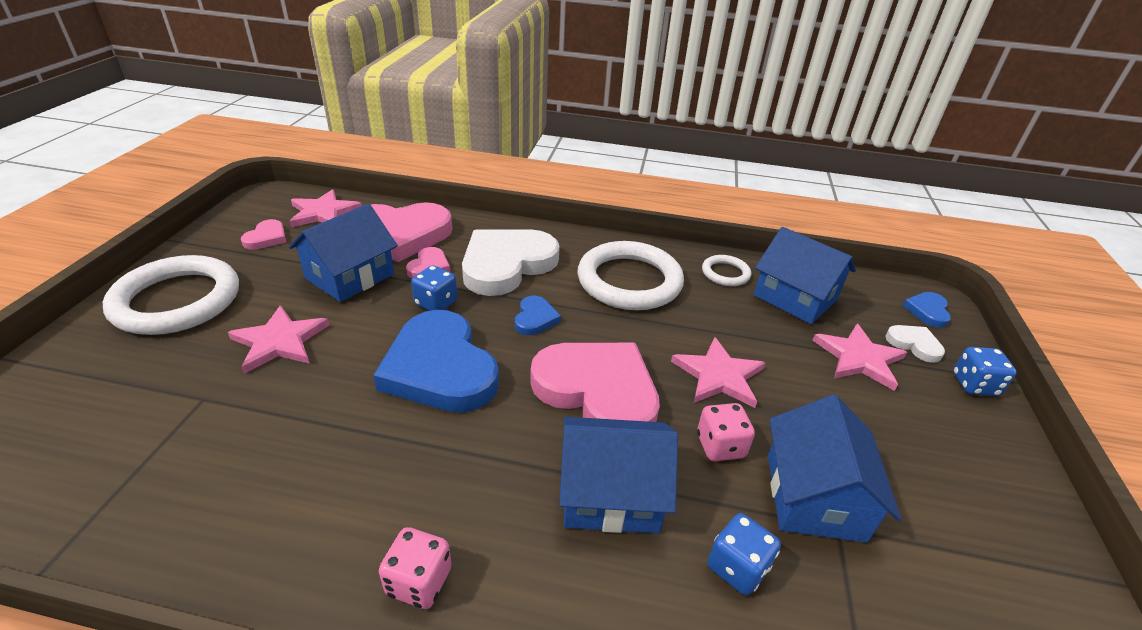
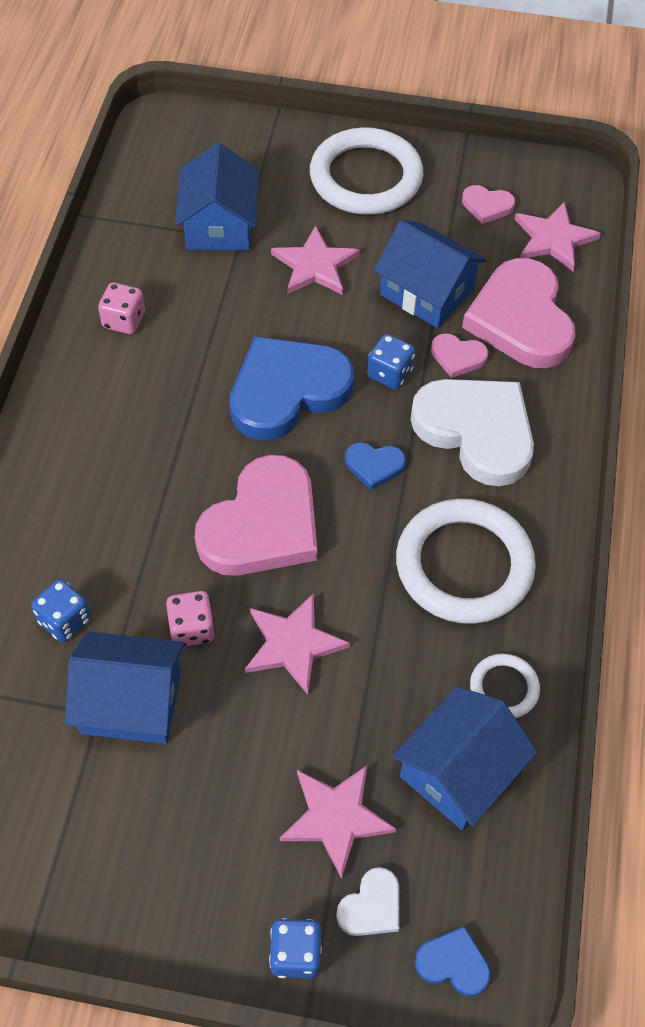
camera: 90 degrees right, 20 degrees up
(419, 582) = (68, 409): pink dice -> pink dice (124, 320)
(610, 493) = (139, 531): blue house -> blue house (220, 224)

